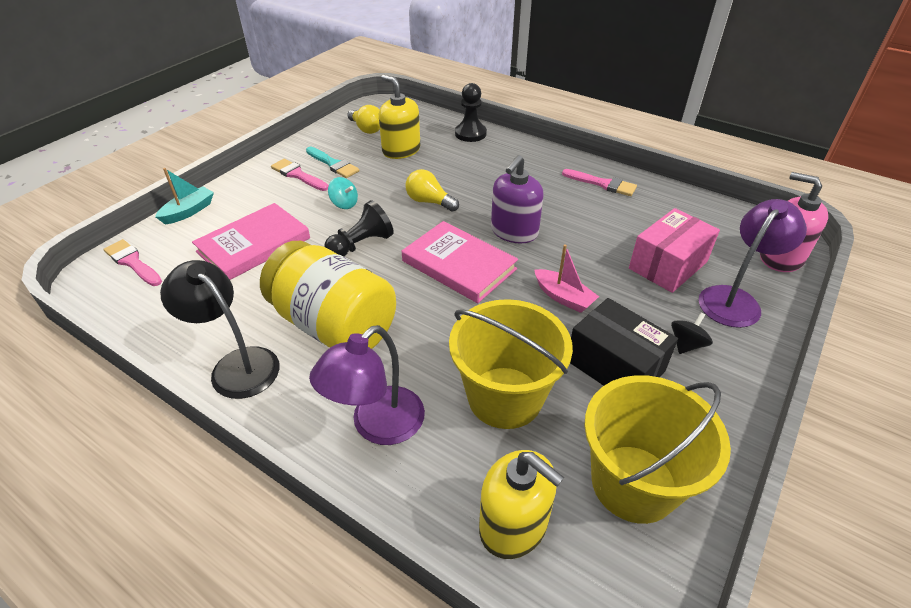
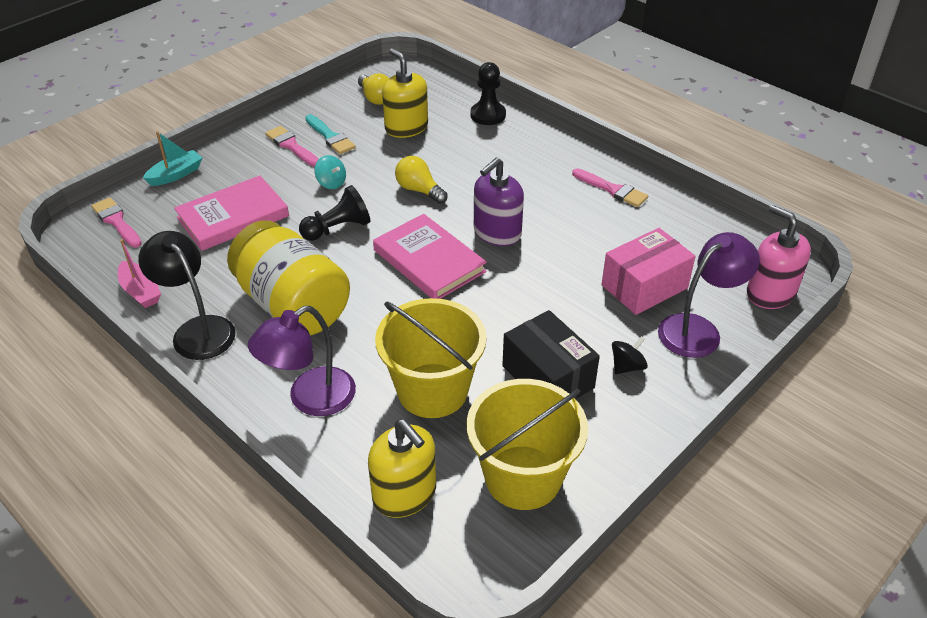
camera: 10 degrees right, 0 degrees up
(563, 297) = (522, 306): pink boat -> pink boat (140, 291)

